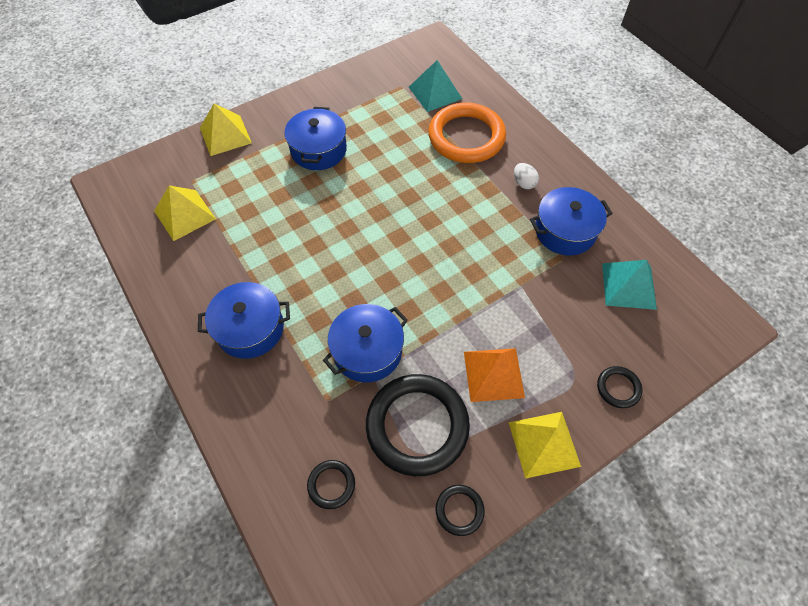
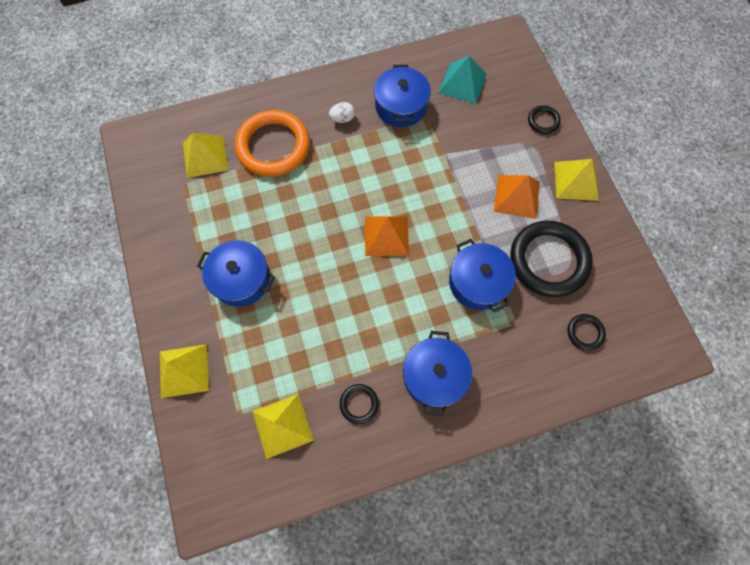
camera: 75 degrees left, 10 degrees up
(398, 252) = (386, 235): none -> orange pyramid
(435, 92) = (205, 156): turquoise pyramid -> yellow pyramid
(459, 510) = (615, 249): black ring -> black ring (359, 404)

